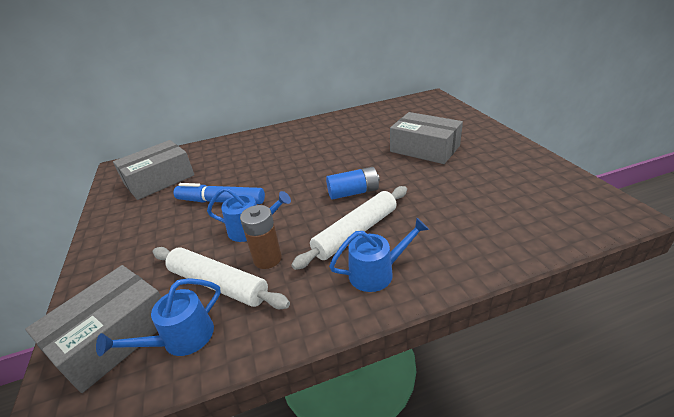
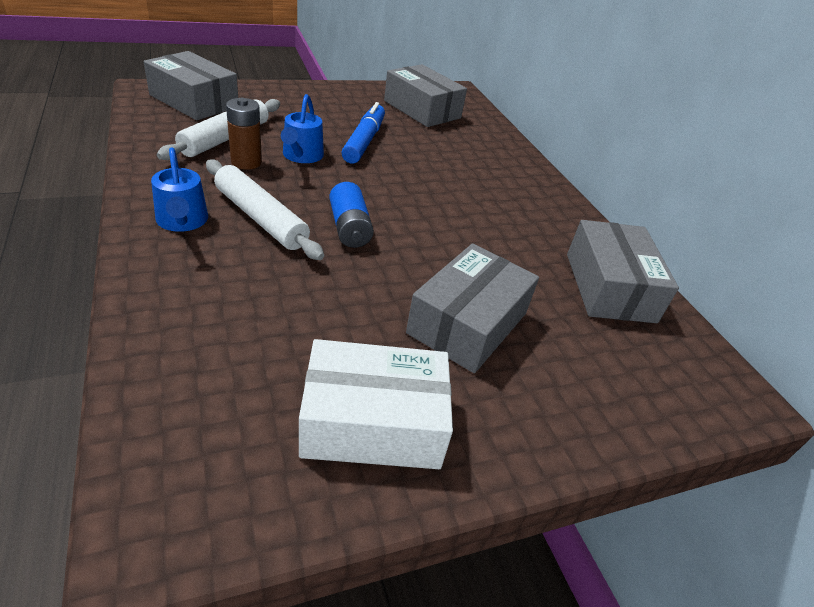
camera: 80 degrees right, 5 degrees up
(182, 338) = (171, 124): blue watering can -> none
(374, 116) = (609, 287): none -> grey box
(510, 167) = (373, 422): none -> white box

